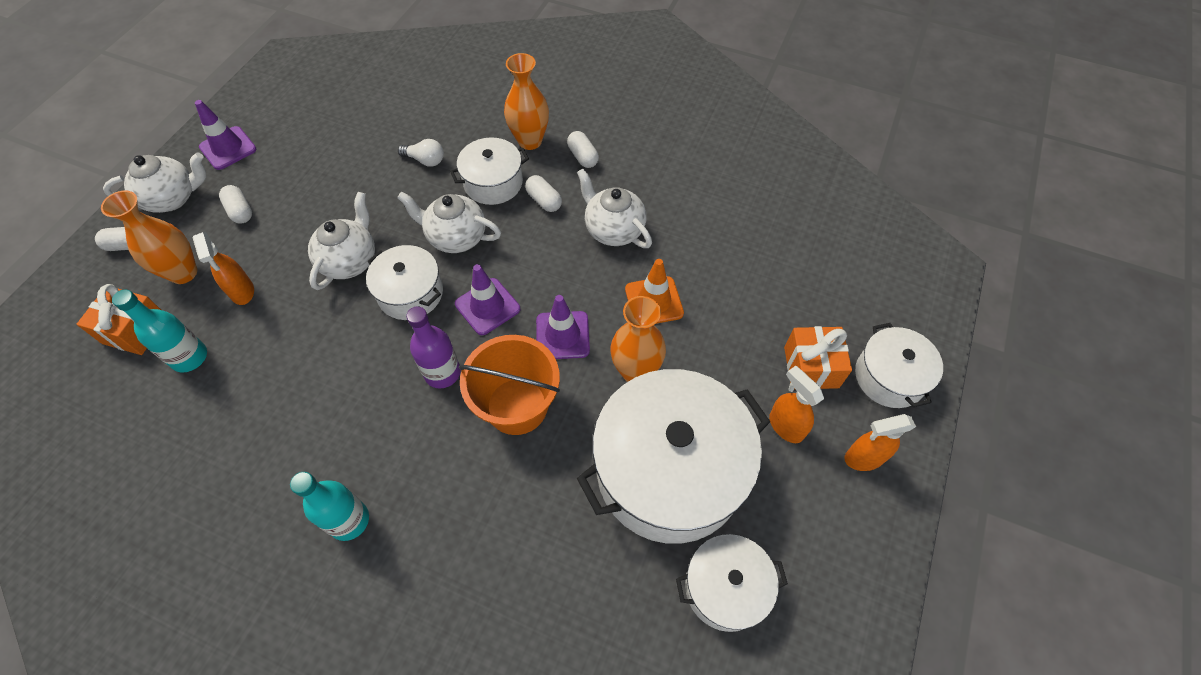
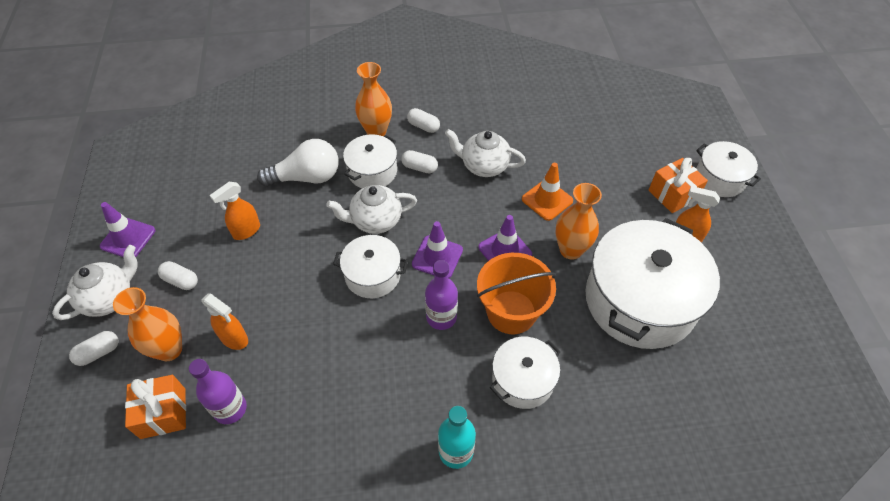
camera: 30 degrees left, 5 degrees down
(189, 357) = (230, 409): turquoise bottle -> purple bottle
(350, 261) = (306, 275): white teapot -> none
(425, 160) = (306, 177): white light bulb -> white light bulb, size x1.90
(725, 587) = (726, 351): white pot -> white pot (522, 380)
(863, 458) = (742, 233): orange spray bottle -> orange spray bottle (246, 231)

